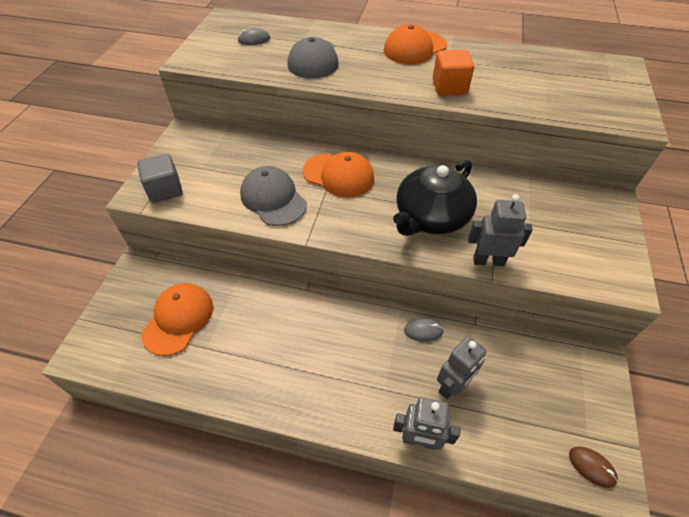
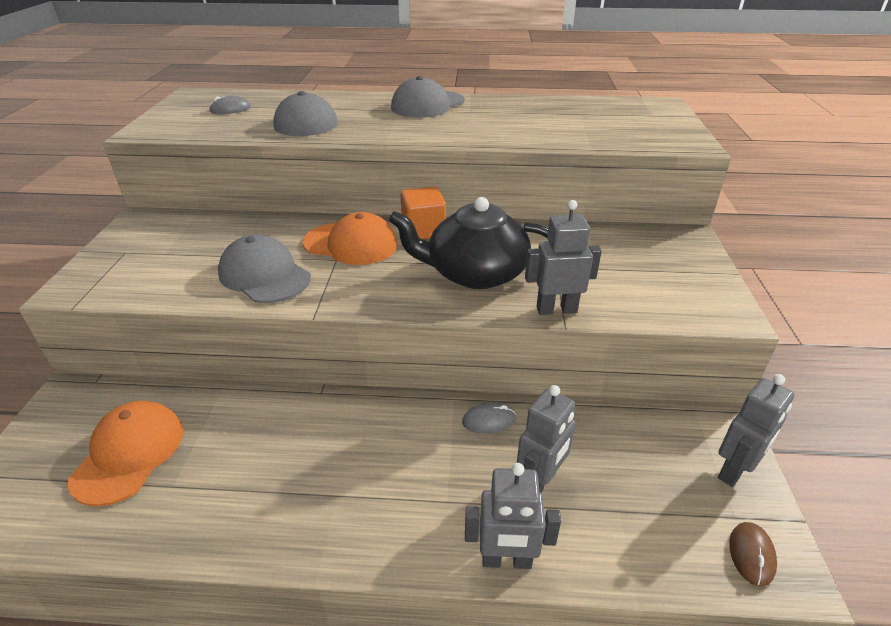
camera: 10 degrees left, 15 degrees down
(165, 190) = (110, 280): grey cube -> none
(414, 48) = (427, 105): orange cap -> grey cap
(431, 217) = (475, 273): black teapot -> black teapot turned 60 degrees clockwise
(449, 87) = (474, 132): orange cube -> orange cube (423, 230)
(592, 467) = (751, 555): brown mouse -> brown mouse turned 75 degrees clockwise
(597, 401) = (734, 471): none -> grey robot

